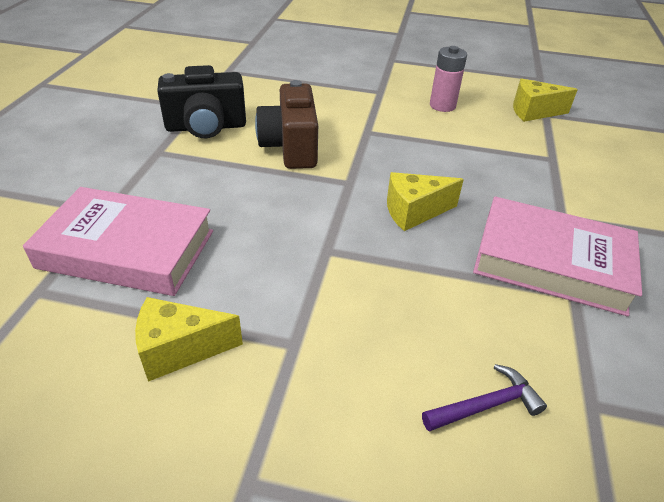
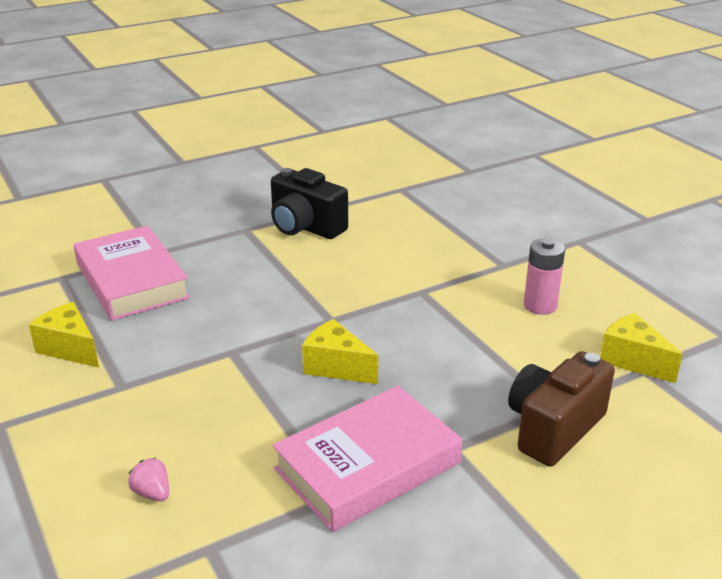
camera: 50 degrees right, 10 degrees down
(290, 147) = (337, 272): brown camera -> brown camera (553, 428)
(486, 405) = (152, 493): purple hammer -> pink strawberry
(551, 262) = (368, 466): pink book -> pink book turned 75 degrees clockwise

